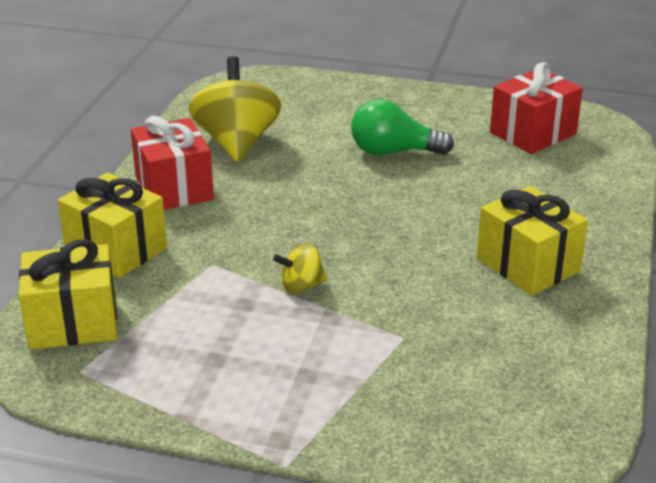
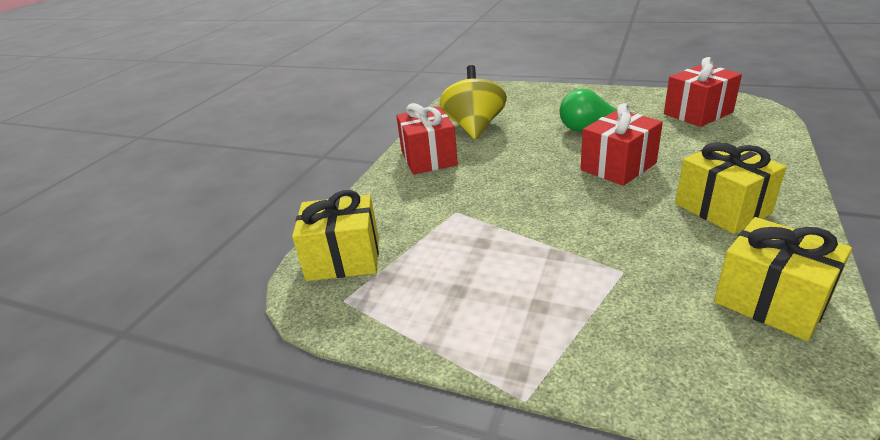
camera: 10 degrees right, 0 degrees up
(116, 249) = (383, 202): yellow gift -> yellow gift (771, 301)
(301, 286) = (529, 228): yellow spinning top -> none
(419, 207) = (618, 166): none -> red gift

